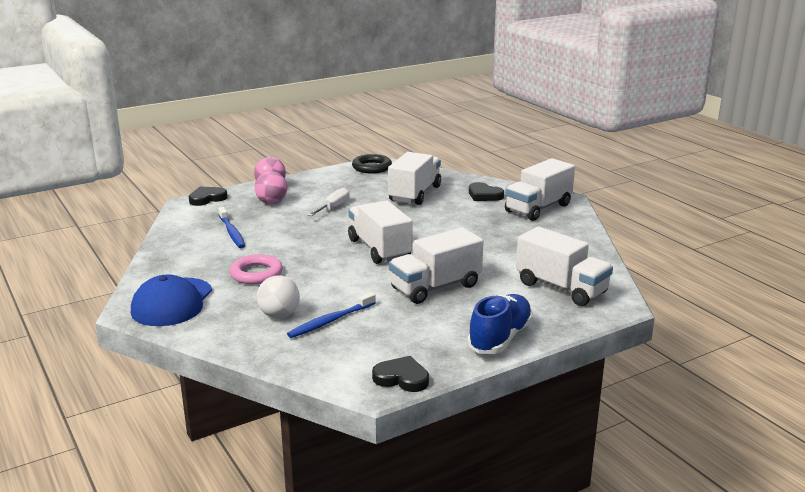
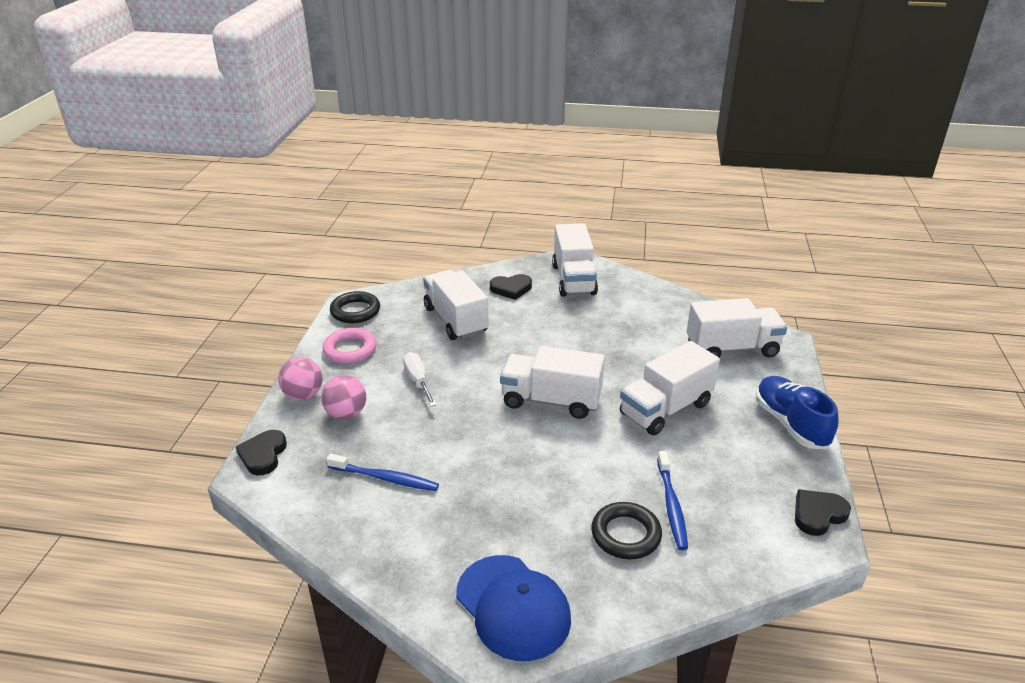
camera: 50 degrees left, 10 degrees up
(256, 274) = (513, 507): pink ring -> pink ring (350, 350)
(279, 315) = (625, 534): white ball -> black ring
(435, 287) = (665, 409): white truck -> white truck turned 45 degrees clockwise

